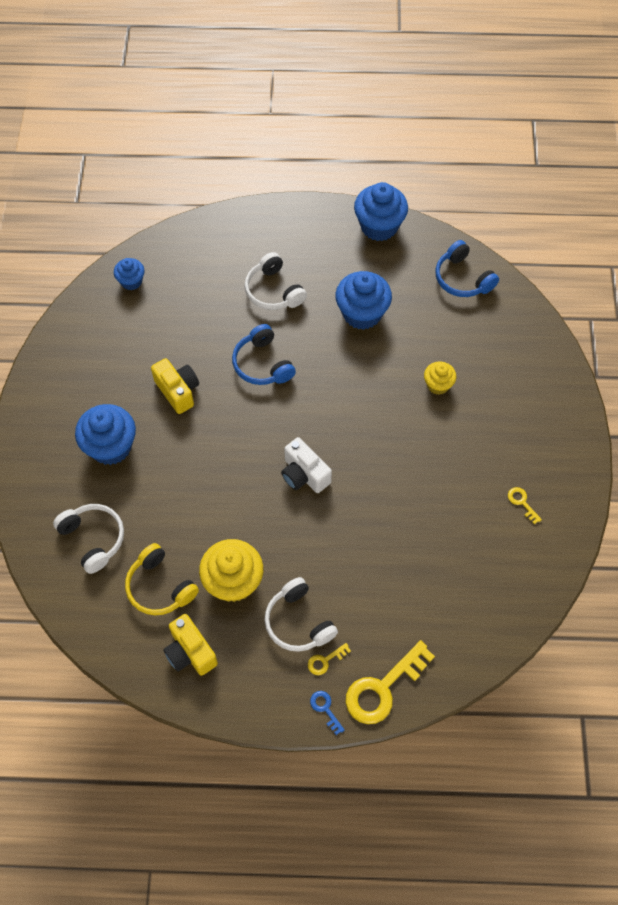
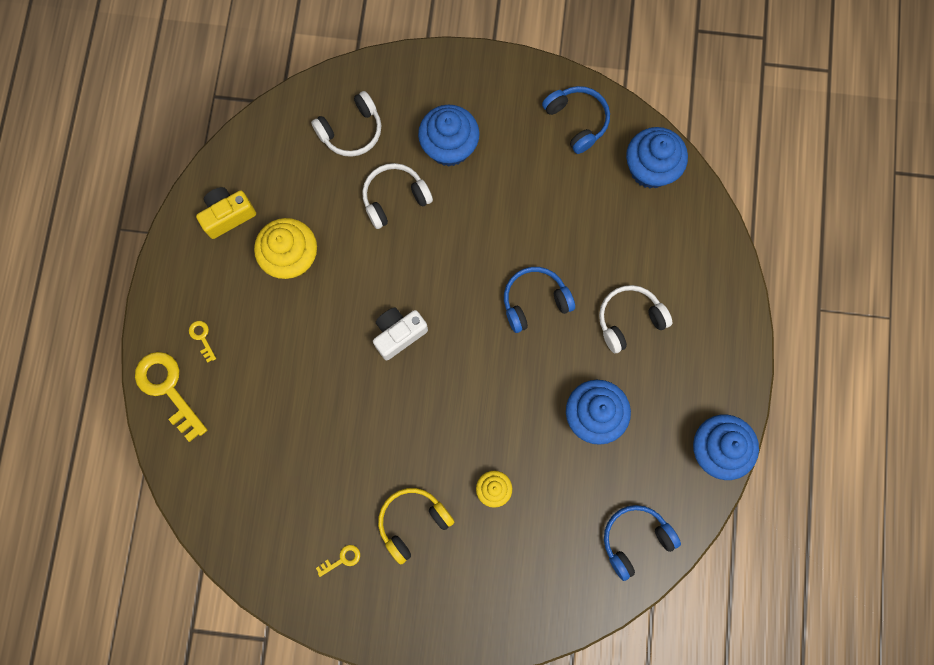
camera: 95 degrees right, 15 degrees up
(84, 340) = (577, 121): none -> blue headphones
(131, 281) = (650, 169): blue cupcake -> blue cupcake, size x1.78
(160, 587) = (295, 190): yellow headphones -> yellow headphones (412, 522)
(178, 391) = (508, 213): yellow camera -> none
(298, 622) = (243, 315): white headphones -> white headphones (394, 198)
(325, 709) = (157, 333): blue key -> none

